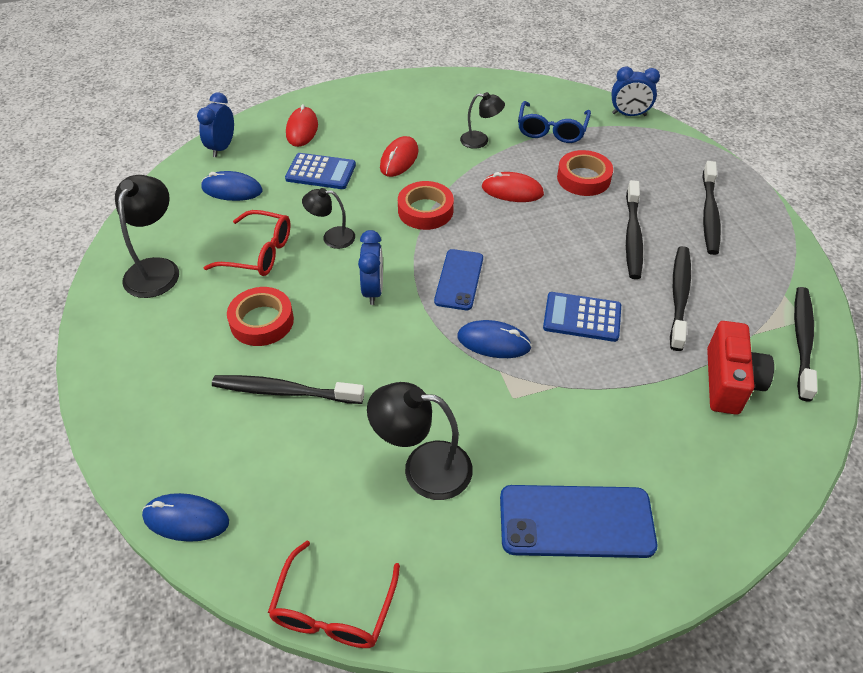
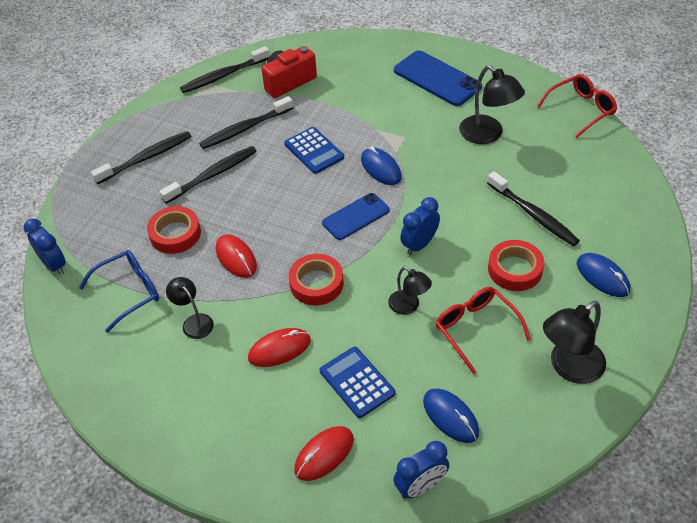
camera: 135 degrees left, 0 degrees up
(186, 519) = (635, 182): blue mouse -> blue mouse (602, 277)

